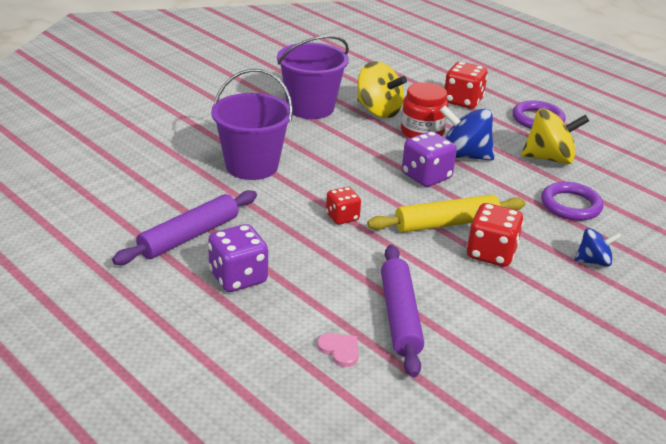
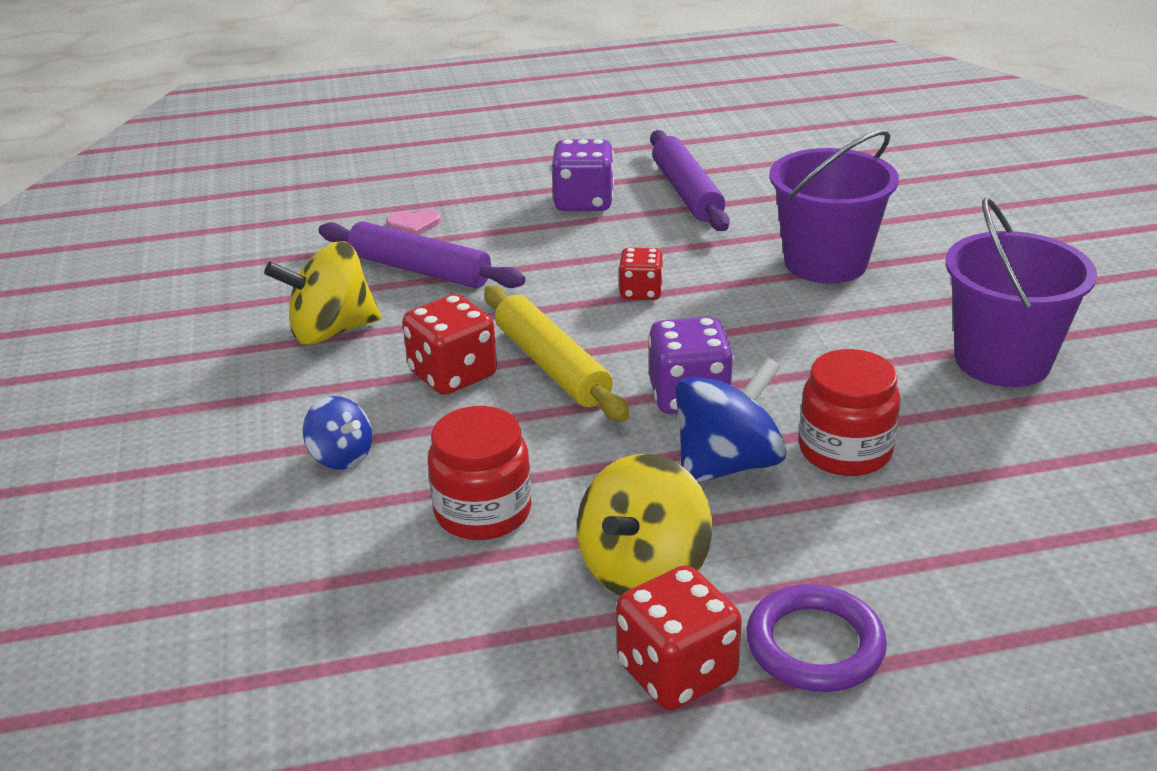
camera: 125 degrees right, 0 degrees up
(378, 111) = (958, 430): yellow spinning top -> yellow spinning top (331, 331)
(446, 224) = (551, 366): yellow rolling pin -> yellow rolling pin turned 45 degrees counterclockwise
(463, 101) = (960, 564): red dice -> red dice (677, 672)
(570, 205) = (483, 512): purple ring -> red jar
(593, 261) = (341, 457): blue spinning top -> blue spinning top turned 75 degrees counterclockwise

